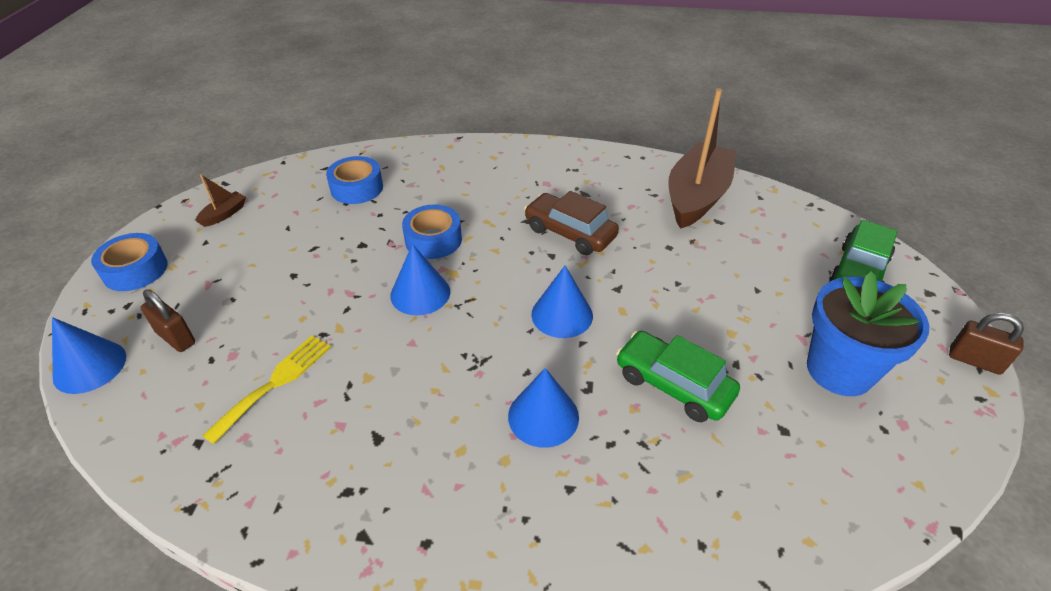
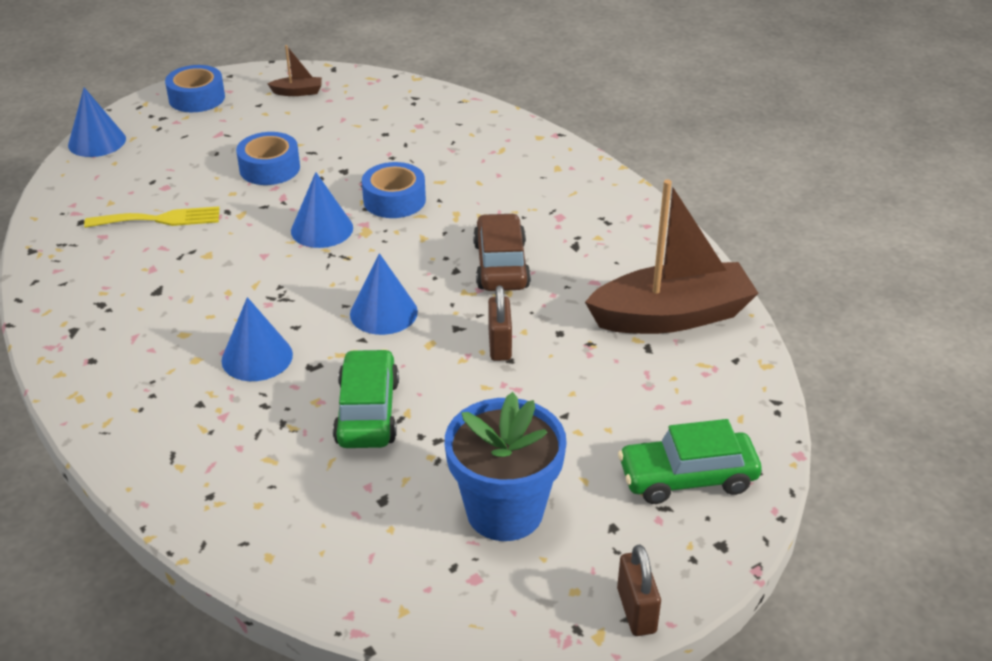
camera: 50 degrees right, 5 degrees down
(176, 338) = (155, 155): brown padlock -> brown padlock (500, 345)
(357, 188) = (410, 127): blue tape -> blue tape (269, 168)

